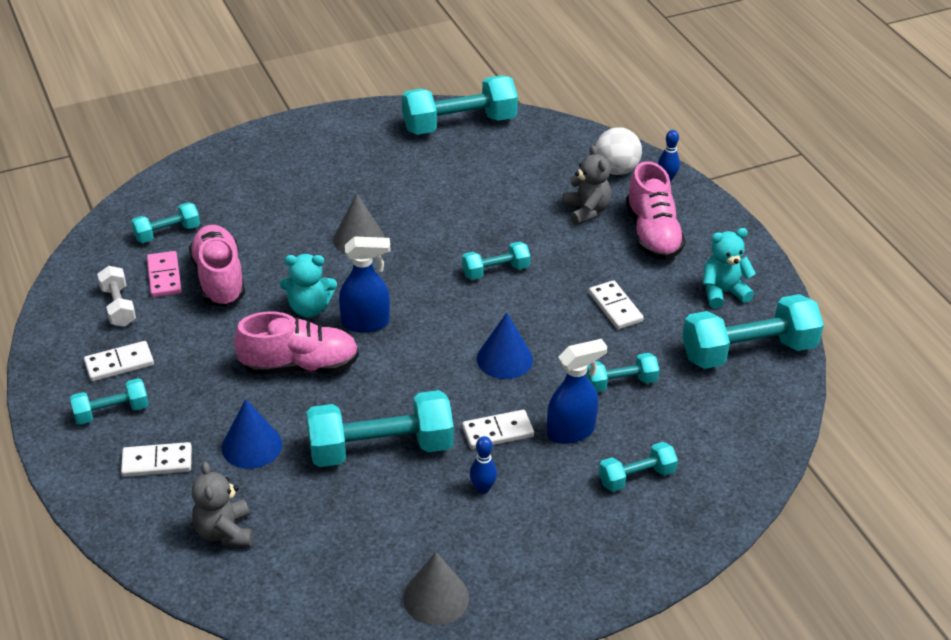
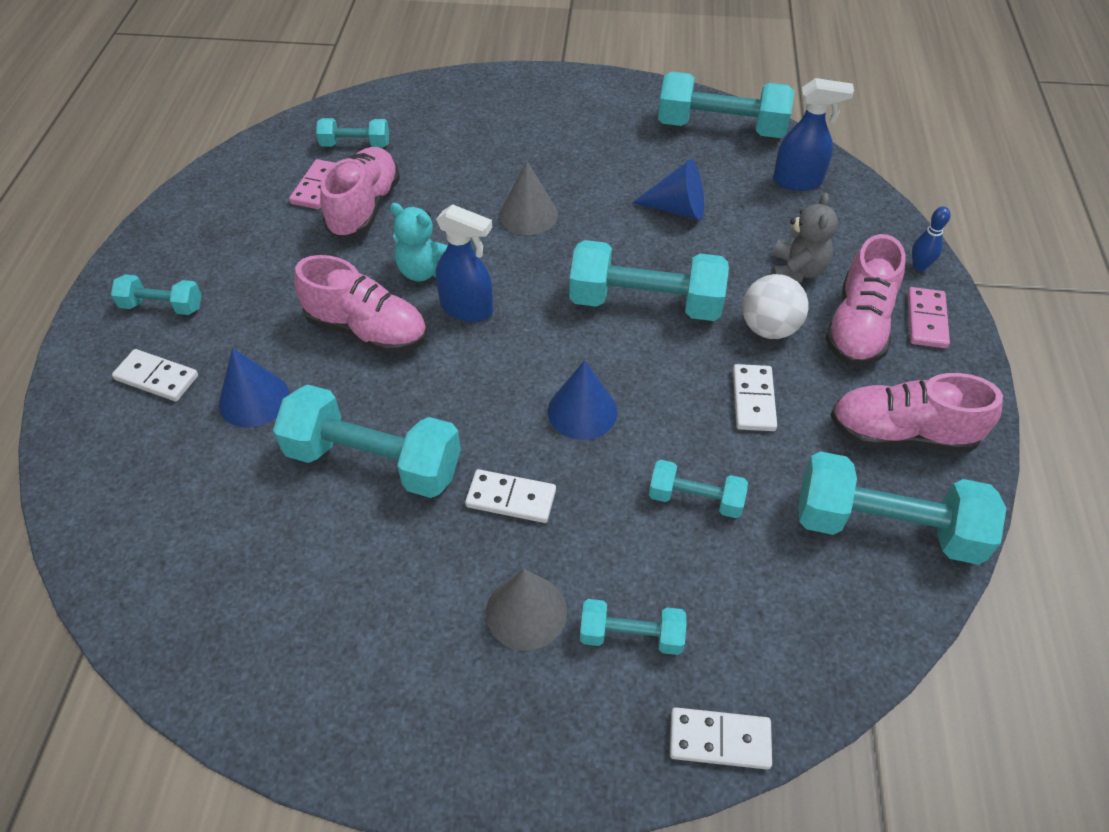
camera: 30 degrees right, 10 degrees up
(118, 306) = (255, 201): white dumbbell -> none
(119, 364) = (209, 259): white domino -> white domino (719, 740)
(224, 532) = (152, 486): grey teddy bear -> none
(436, 597) = (291, 680): grey cone -> grey cone (526, 611)
(470, 196) = (677, 209): none -> blue cone
(482, 488) = (443, 563): blue bowling pin -> none
(495, 271) = (645, 303): turquoise dumbbell -> turquoise dumbbell, size x1.90
(571, 431) = (594, 536): blue spray bottle -> blue spray bottle (798, 181)
(616, 170) = (864, 235): white ball -> white ball (769, 328)
(693, 214) = (926, 320): none -> pink domino
(723, 292) = (901, 434): turquoise teddy bear -> pink shoe

